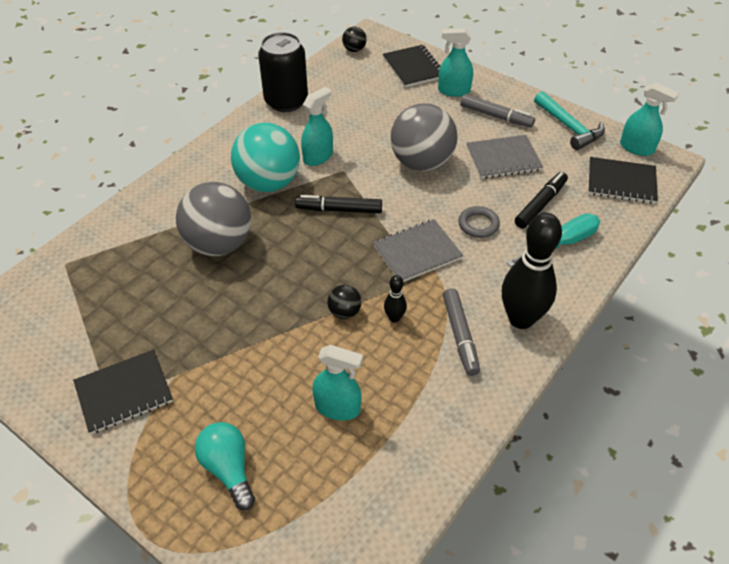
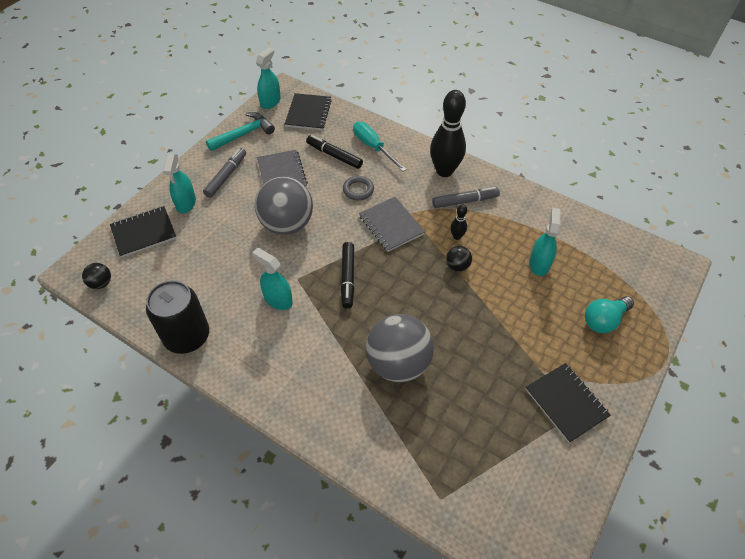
camera: 95 degrees left, 5 degrees up
(268, 183) = (315, 335): turquoise ball -> none

